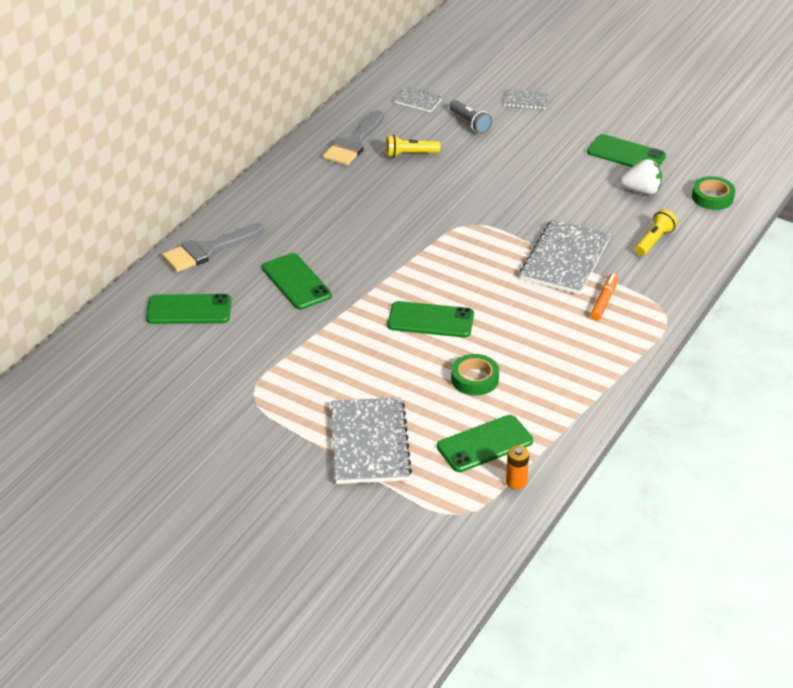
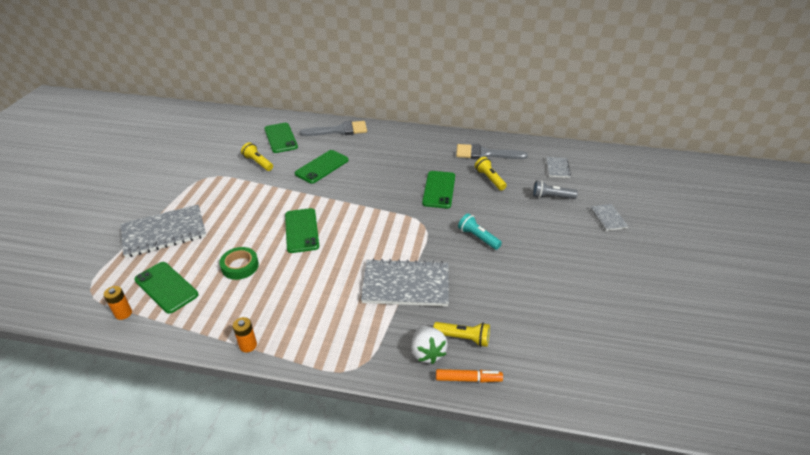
camera: 70 degrees right, 0 degrees up
(207, 250) = (339, 130): grey brush -> grey brush turned 135 degrees clockwise
(246, 340) = (258, 163): none -> yellow flashlight
(470, 123) = (551, 197): grey flashlight -> grey flashlight turned 60 degrees clockwise
(513, 192) = (478, 237): none -> turquoise flashlight
(604, 301) = (360, 320): orange marker -> orange marker (468, 379)
(608, 384) = (248, 345): none -> orange battery
(626, 154) = (582, 293): green phone -> green phone (439, 189)
(642, 190) = (534, 315): white strawberry -> white strawberry (427, 352)
(712, 197) = (561, 371): green tape -> none

